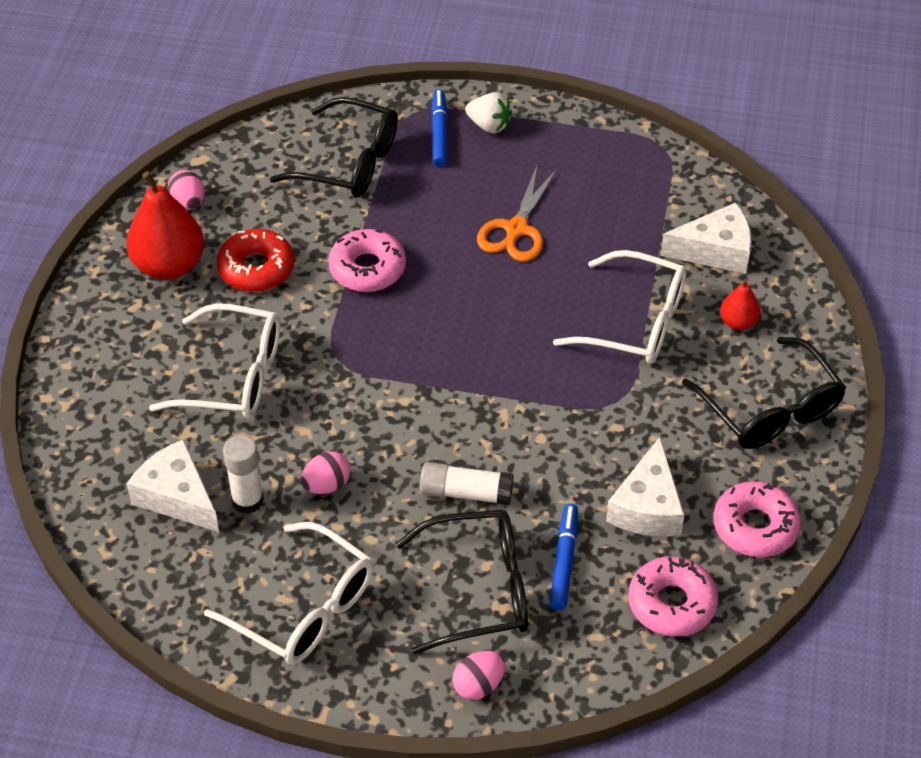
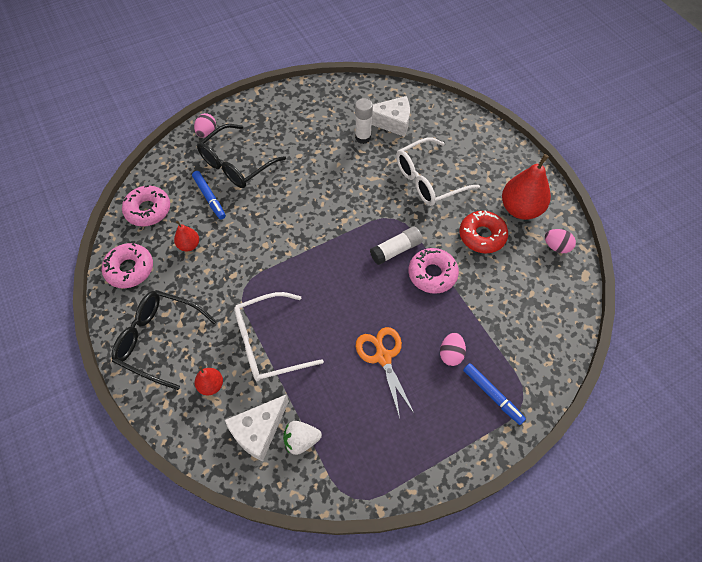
camera: 140 degrees right, 10 degrees up
(305, 609) = (298, 117): white glasses -> none
(326, 485) = (338, 163): pink egg -> pink egg (451, 354)
(350, 162) = (514, 333): black glasses -> none
(466, 493) = (277, 198): white glue stick -> white glue stick (396, 250)
(489, 125) = (471, 425): white strawberry -> white strawberry (301, 440)
(647, 506) = (189, 245): white cheese -> red pear

